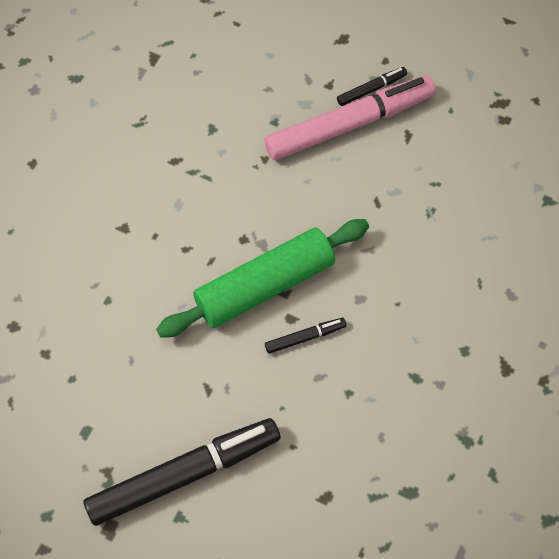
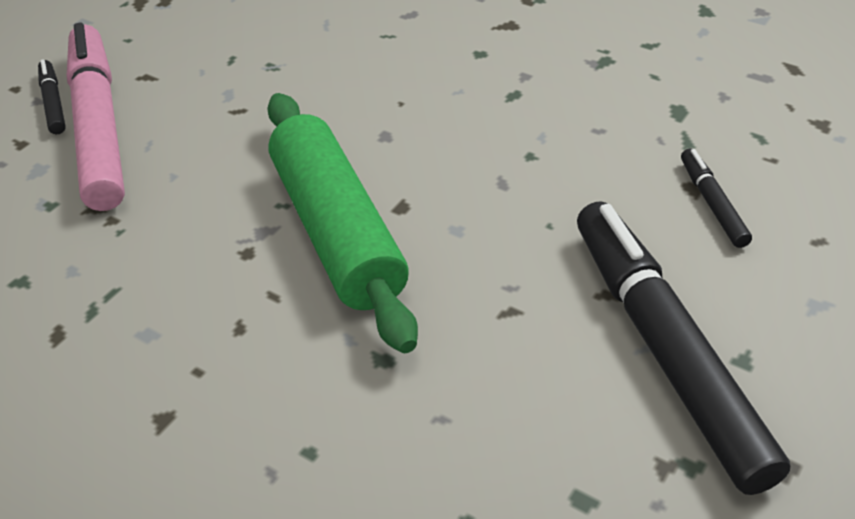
camera: 80 degrees left, 20 degrees down
(305, 337) = (436, 192): black marker -> black marker (712, 203)

